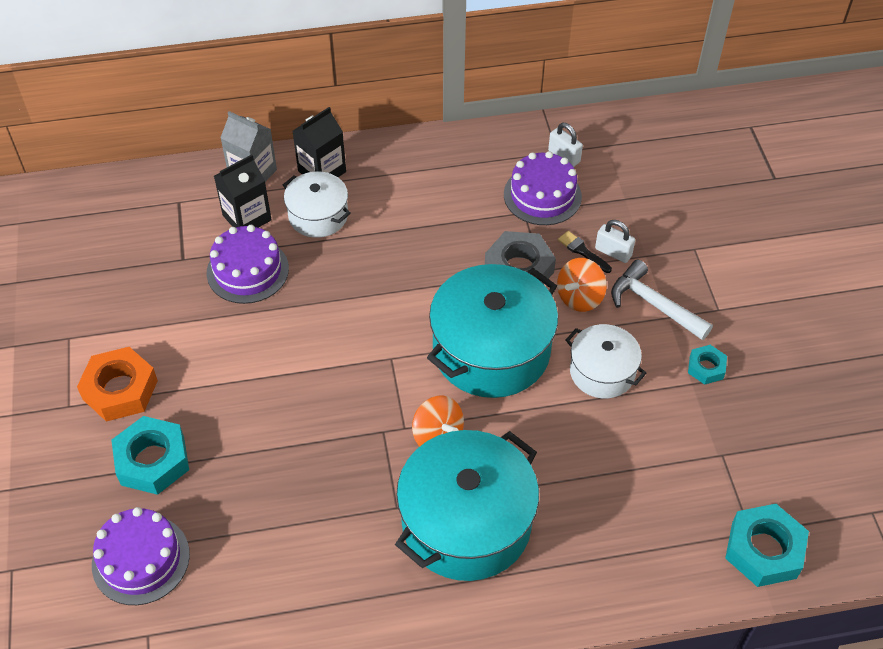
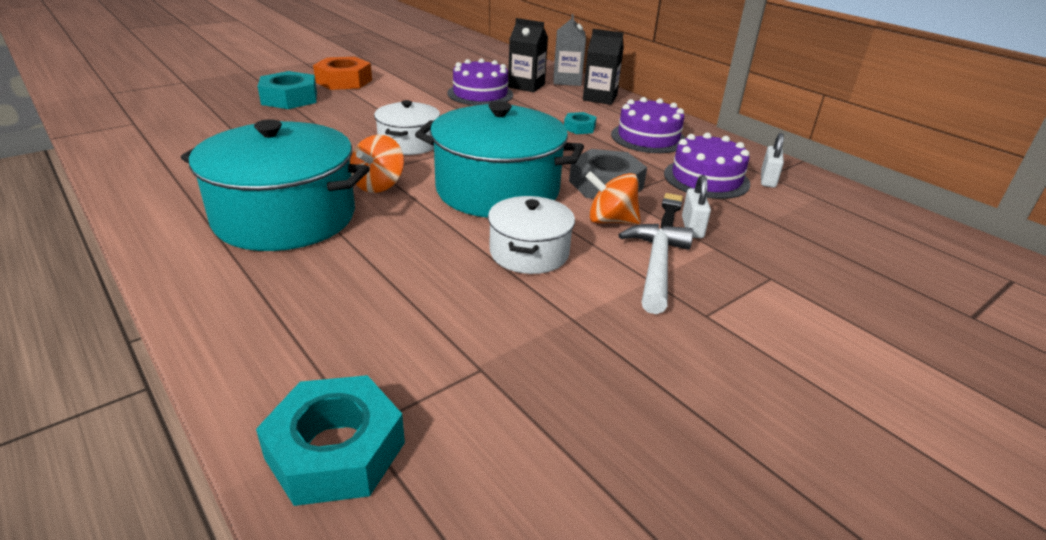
camera: 60 degrees right, 20 degrees down
(141, 559) = (201, 110): purple cake -> purple cake (648, 138)
(318, 216) = (557, 104): white pot -> white pot (409, 143)
(706, 367) = (607, 324): turquoise nut -> turquoise nut (579, 128)

